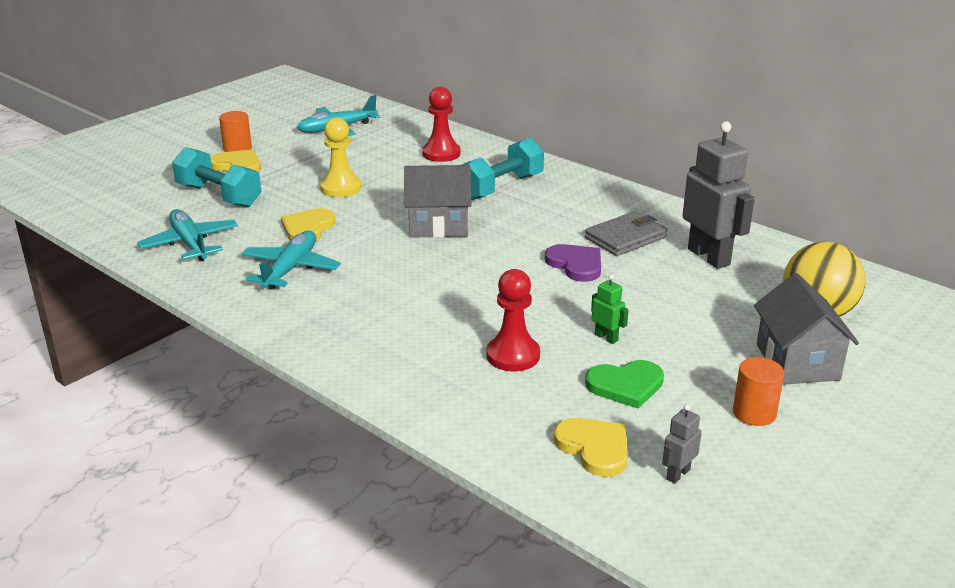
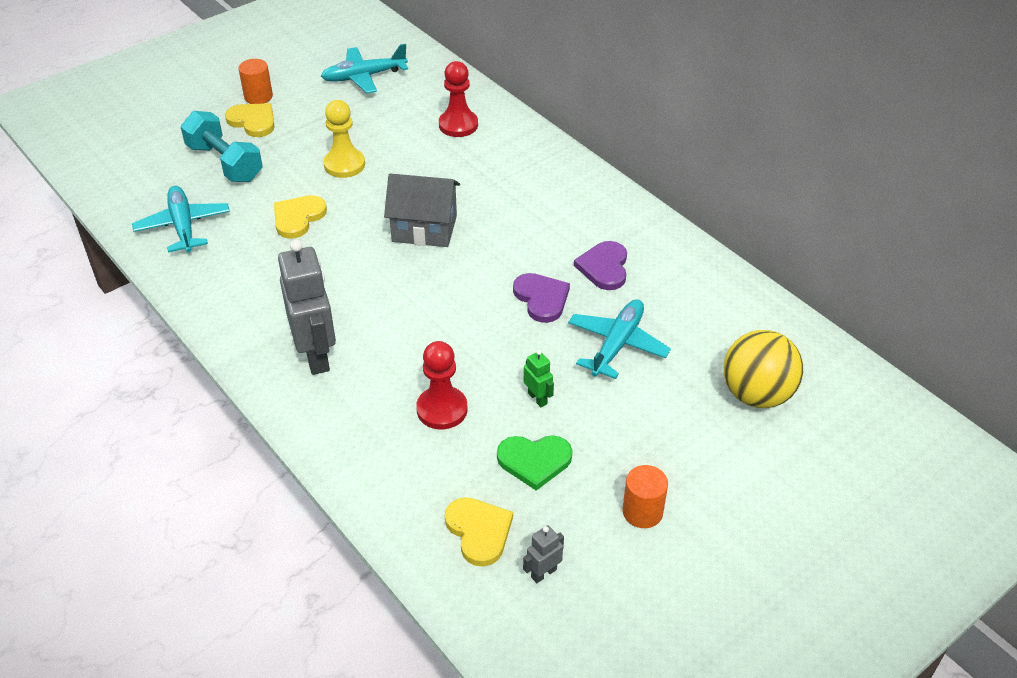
camera: 10 degrees right, 15 degrees up
(290, 269) = (268, 271): turquoise plane -> turquoise plane (617, 344)
(501, 187) = (503, 181): turquoise dumbbell -> none
(625, 238) = (604, 267): grey wallet -> purple heart
(709, 257) = (678, 304): grey robot -> grey robot (316, 355)
(797, 362) = (710, 454): grey house -> none

